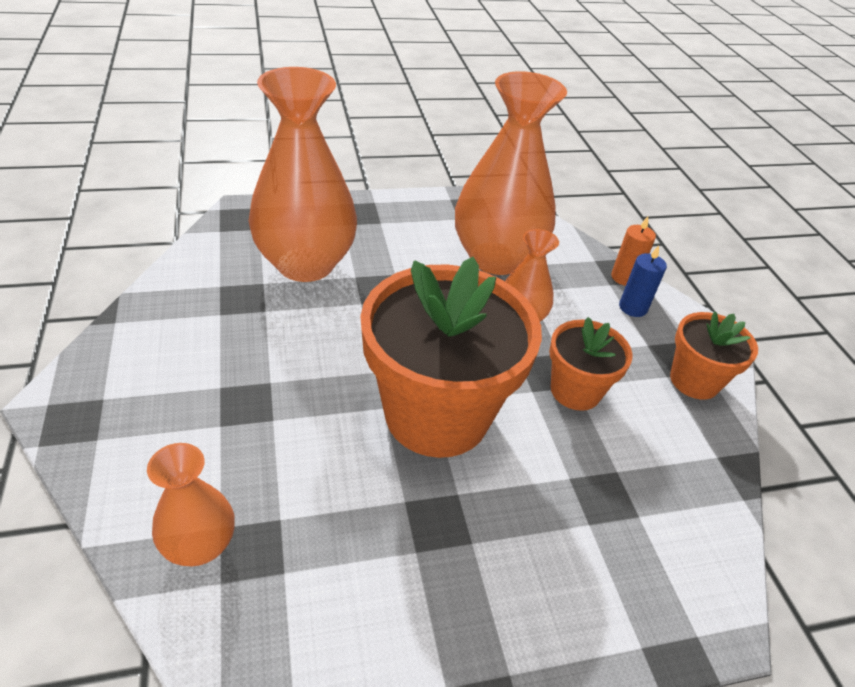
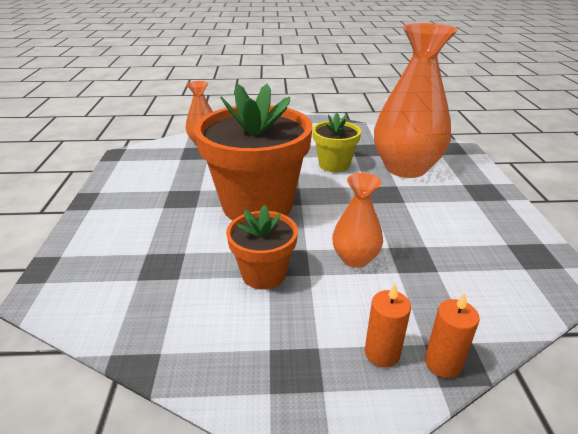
camera: 105 degrees right, 10 degrees down
(299, 334) = (334, 165): none -> yellow flower pot
(496, 258) = (445, 258): orange vase -> none
(633, 308) = (382, 353): blue candle -> orange candle
(694, 381) = (258, 372): orange flower pot -> none

